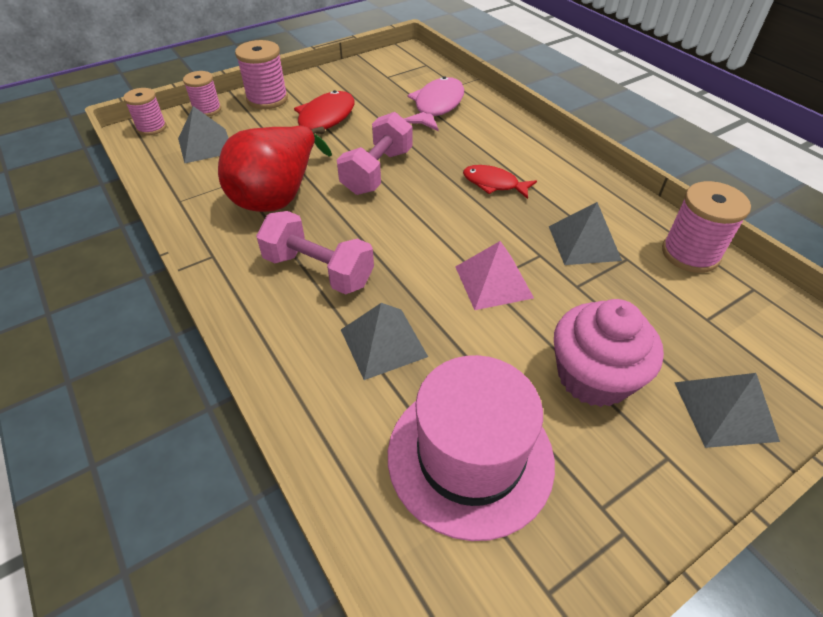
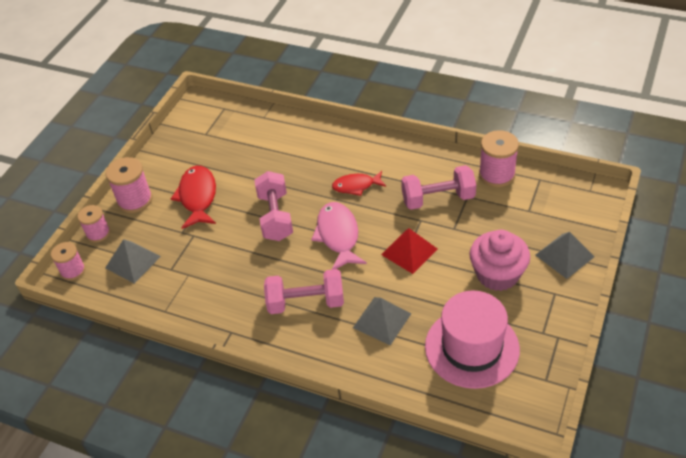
camera: 30 degrees left, 0 degrees up
(278, 195) = (228, 269): red pear -> none
(436, 106) = (266, 143): pink fish -> pink fish (338, 235)
(493, 281) = (409, 251): pink pyramid -> red pyramid
(584, 243) = (438, 199): grey pyramid -> pink dumbbell

